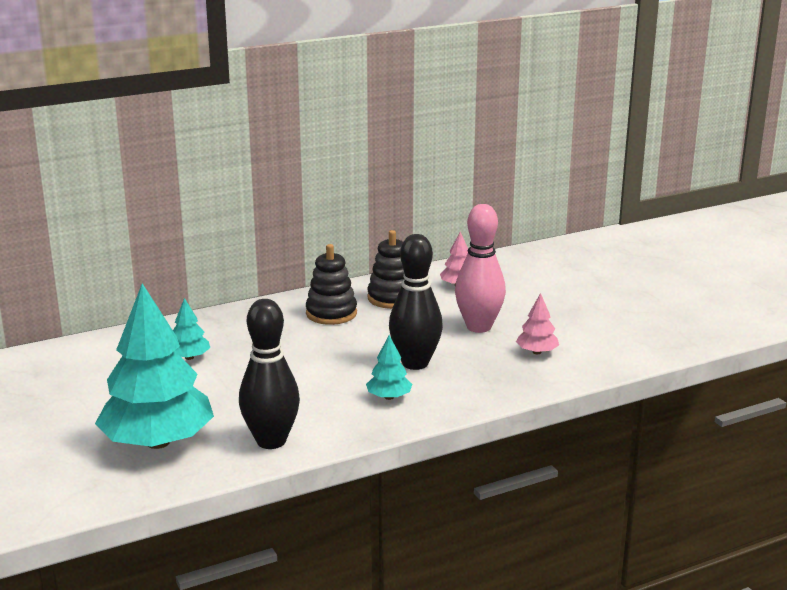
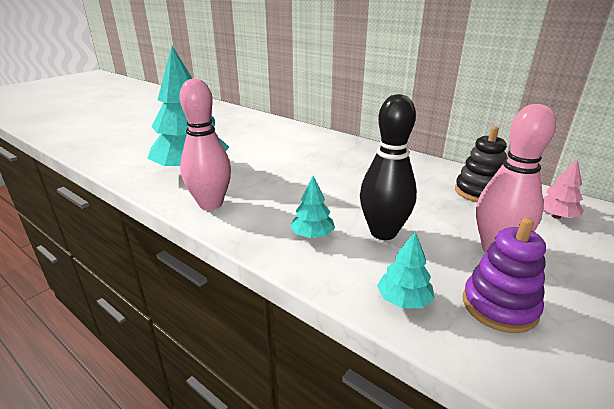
camera: 65 degrees right, 5 degrees up
(189, 357) = (301, 151): turquoise tree -> turquoise tree (403, 300)
(271, 441) = (210, 204): black bowling pin -> pink bowling pin
(331, 313) = (417, 176): black stacking toy -> none
(537, 352) = (499, 306): pink tree -> purple stacking toy

